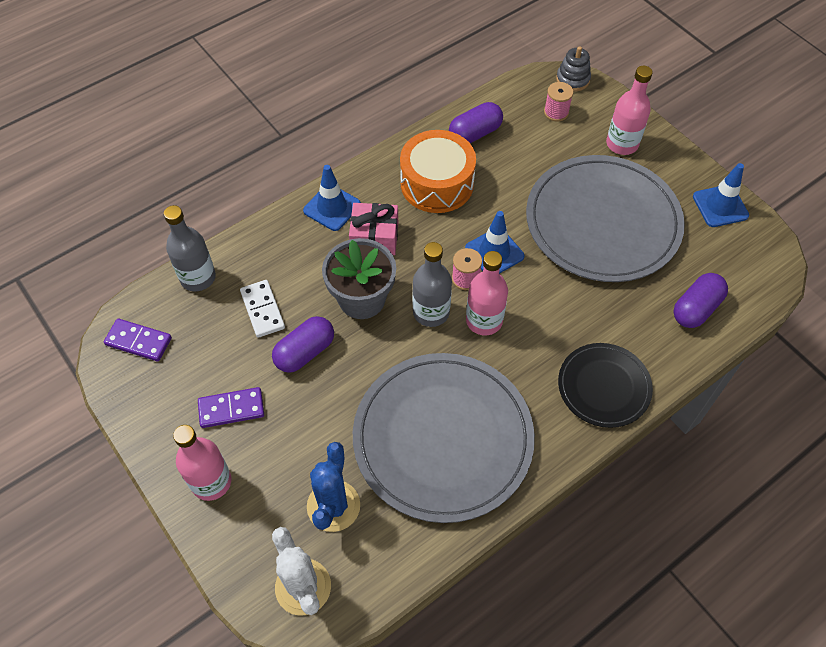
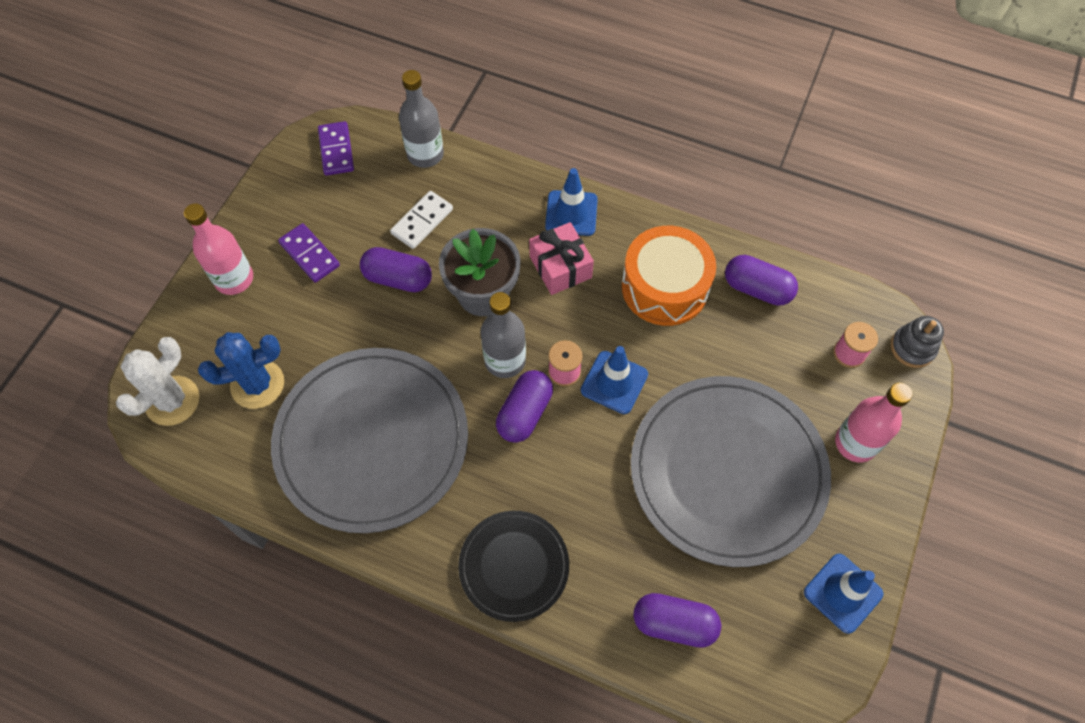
camera: 60 degrees right, 5 degrees up
(484, 320) = (524, 413): pink bottle -> purple capsule

